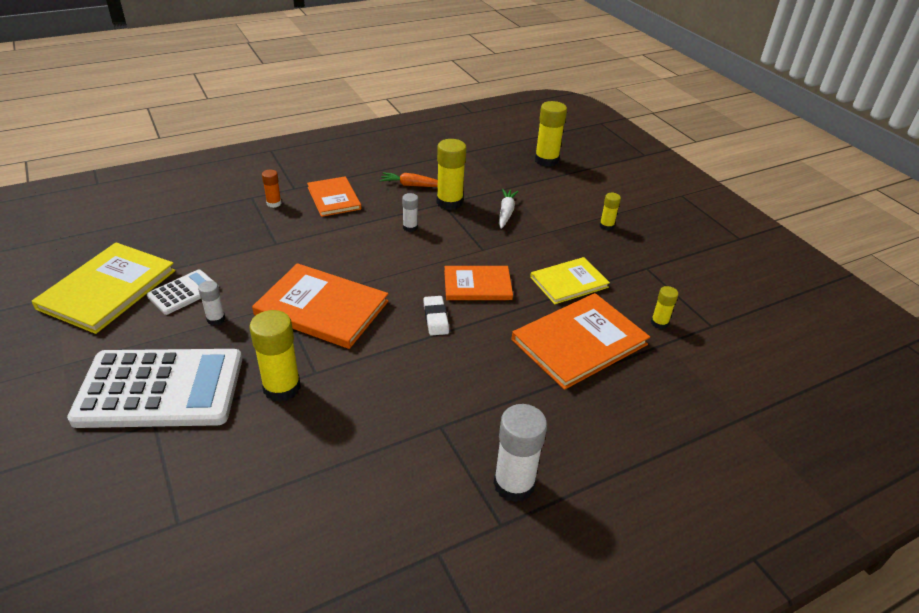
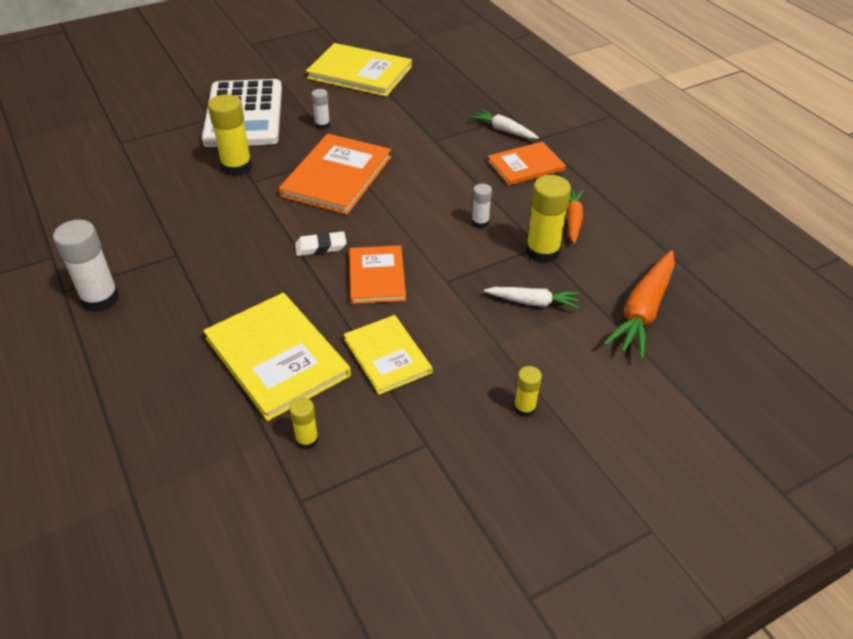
camera: 90 degrees right, 5 degrees up
(183, 292) = (357, 105): white calculator -> none
(274, 203) = (504, 130): orange glue stick -> white carrot
(512, 172) = (643, 311): none -> orange carrot
(546, 160) = (695, 350): yellow glue stick -> none
(579, 342) = (277, 357): orange book -> yellow book

